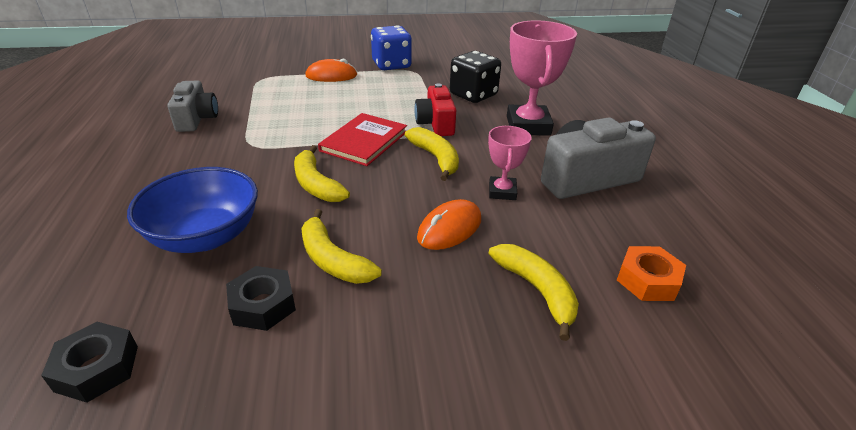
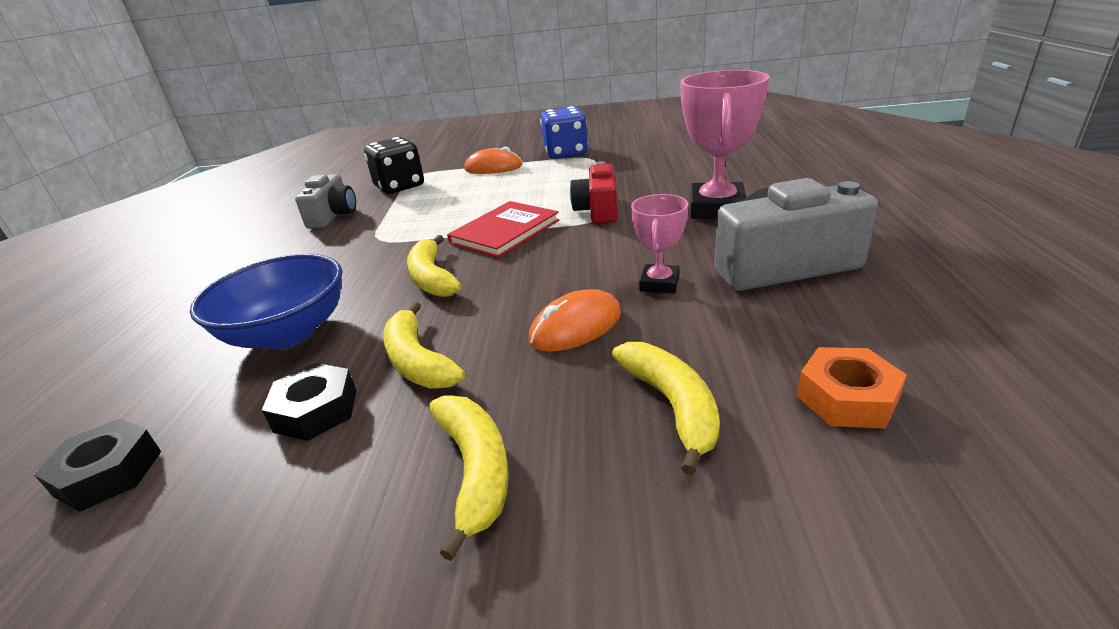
camera: 15 degrees right, 5 degrees down
(436, 158) = (585, 247): yellow banana -> yellow banana (475, 470)
(473, 95) = (655, 178): black dice -> black dice (399, 187)

